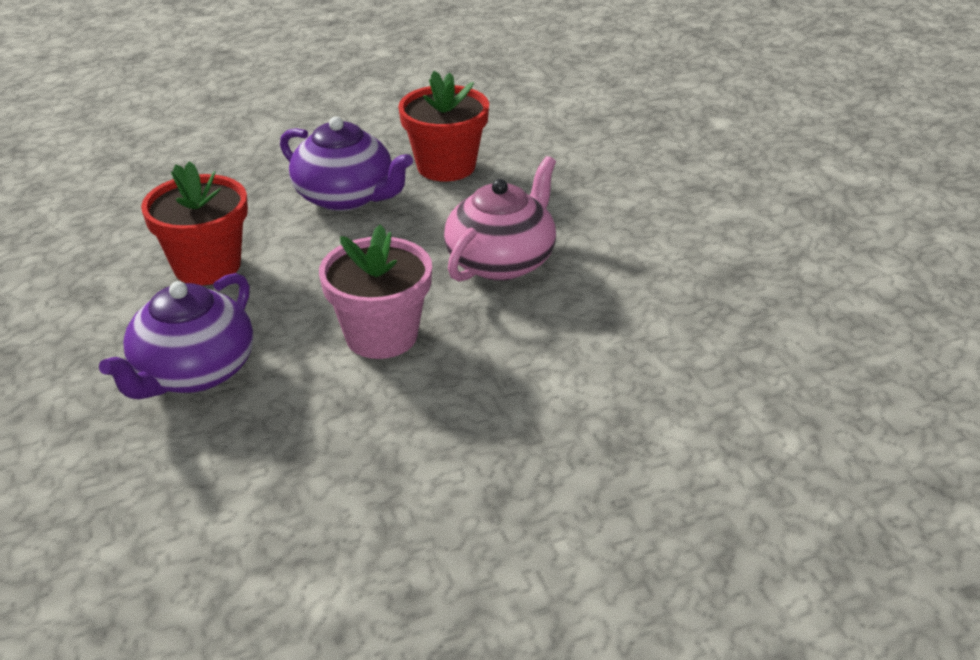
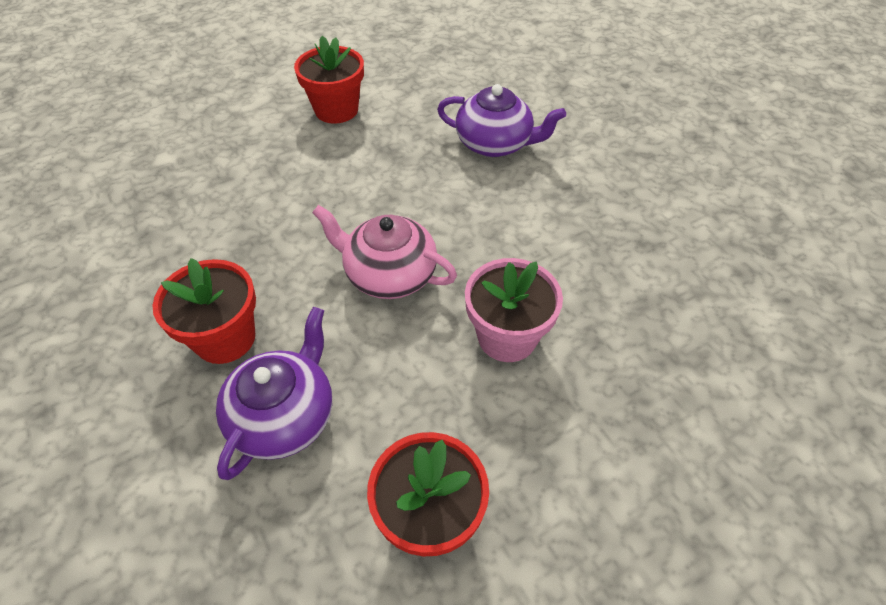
camera: 100 degrees left, 15 degrees up
(193, 372) = (596, 468): purple teapot -> purple teapot (495, 144)
(831, 235) = (336, 110): none -> red flower pot

